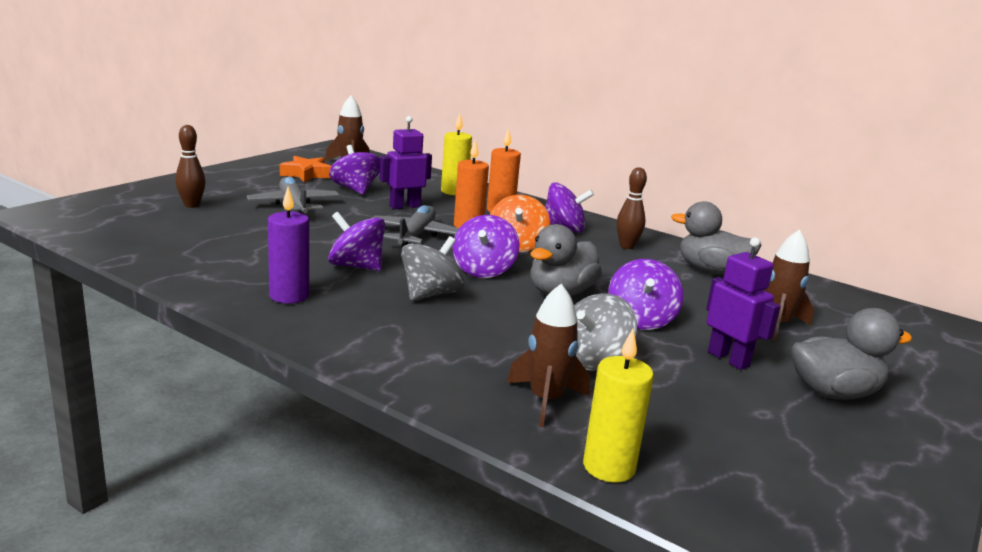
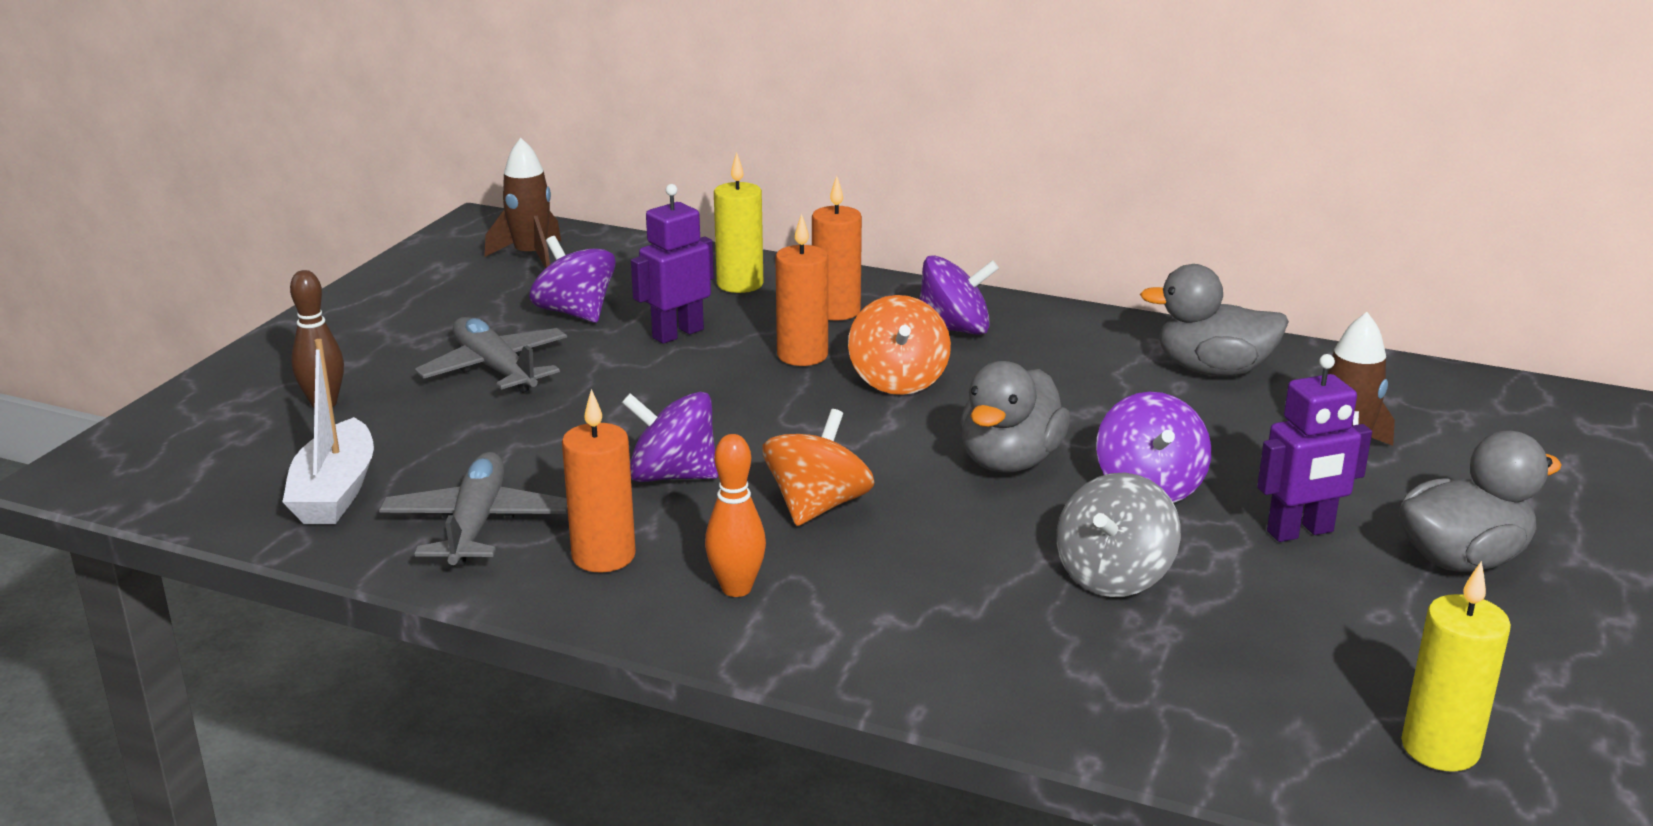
camera: 10 degrees left, 5 degrees up
(165, 242) = (335, 492): none -> white boat
(289, 296) = (603, 556): purple candle -> orange candle
(307, 174) = (473, 295): orange star -> none
(355, 324) = (736, 588): none -> orange bowling pin
(416, 235) = (730, 392): grey plane -> grey plane (476, 524)
(430, 294) = (817, 506): grey spinning top -> orange spinning top
(483, 270) = (872, 441): purple spinning top -> none
(545, 400) = (1080, 661): brown rocket -> none
(609, 467) = (1214, 750): yellow candle -> yellow candle (1440, 748)
(627, 246) = (1067, 347): brown bowling pin -> none
(728, 359) = (1300, 532): purple robot -> purple robot turned 120 degrees clockwise

